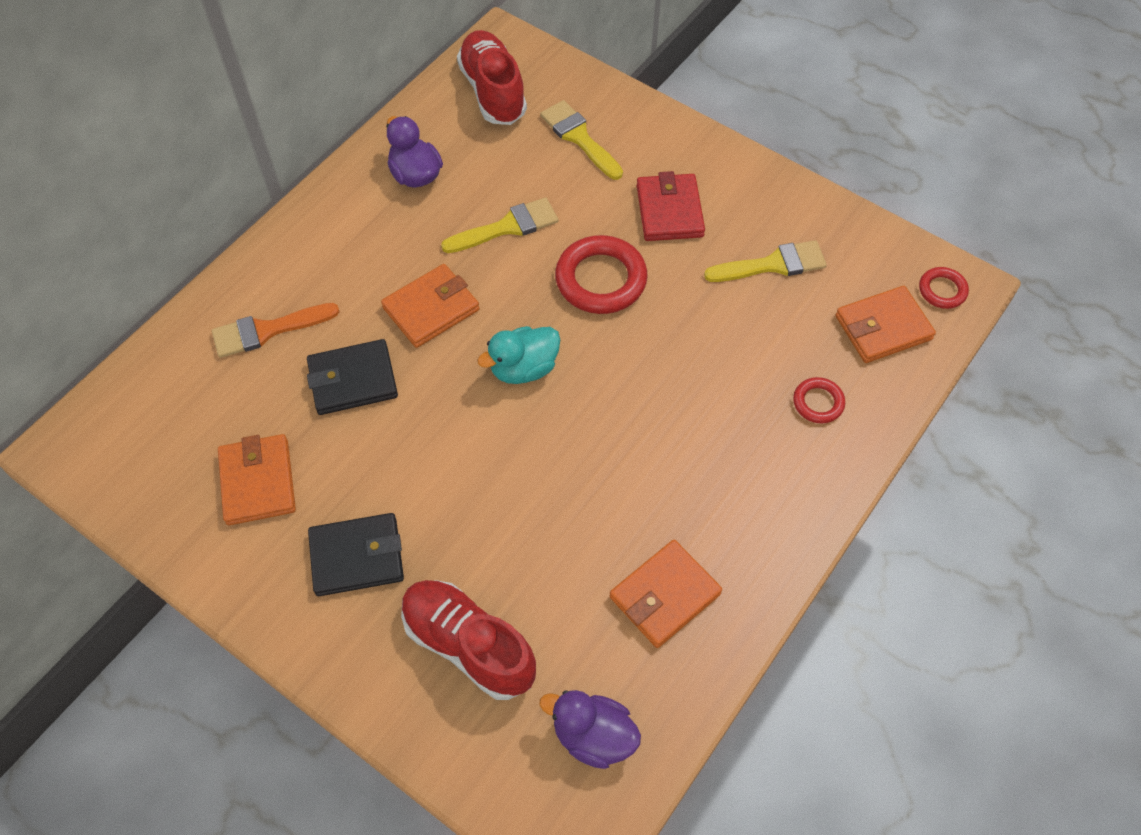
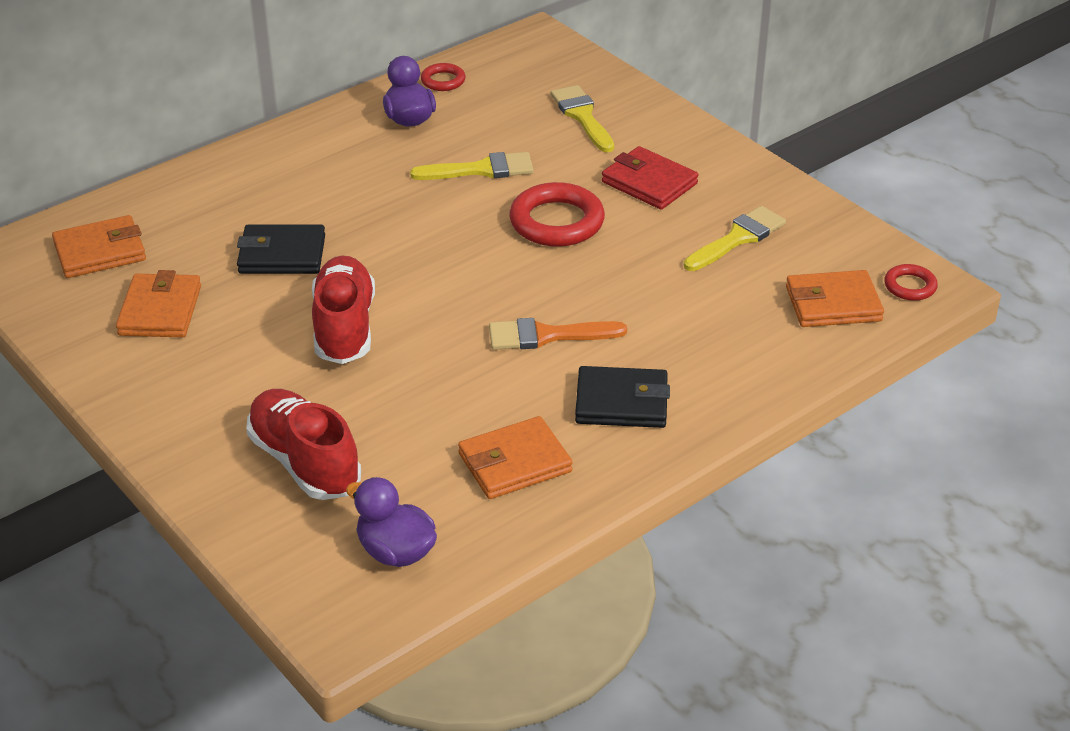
camera: 15 degrees right, 20 degrees down
(268, 330) = (218, 207): orange brush -> orange brush (547, 335)
(357, 557) = (228, 379): black wallet -> black wallet (621, 402)
(431, 309) = (380, 216): orange wallet -> orange wallet (100, 252)
(493, 91) = (512, 71): red shoe -> red shoe (344, 327)
(523, 368) = (450, 273): turquoise duck -> none
(669, 211) = (649, 183): red wallet -> red wallet turned 60 degrees counterclockwise
(772, 264) = (737, 238): yellow brush -> yellow brush turned 45 degrees counterclockwise
(818, 402) = (738, 348): red ring -> red ring (443, 81)

